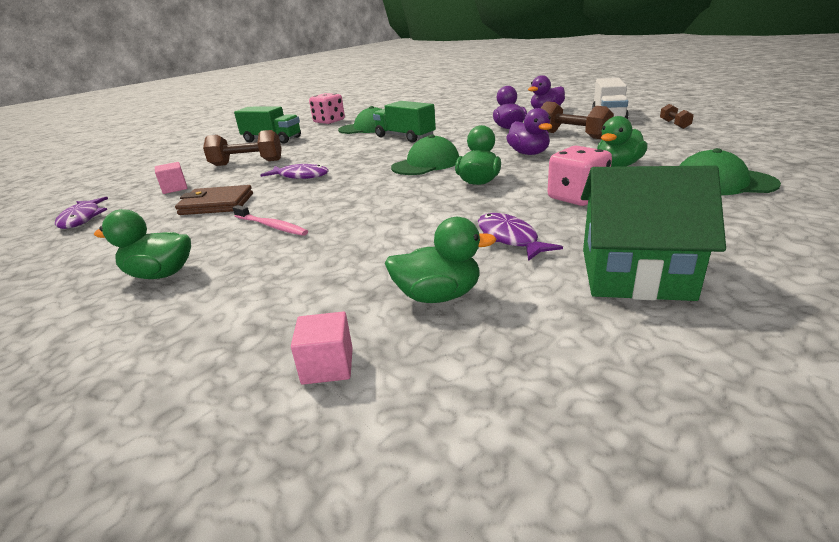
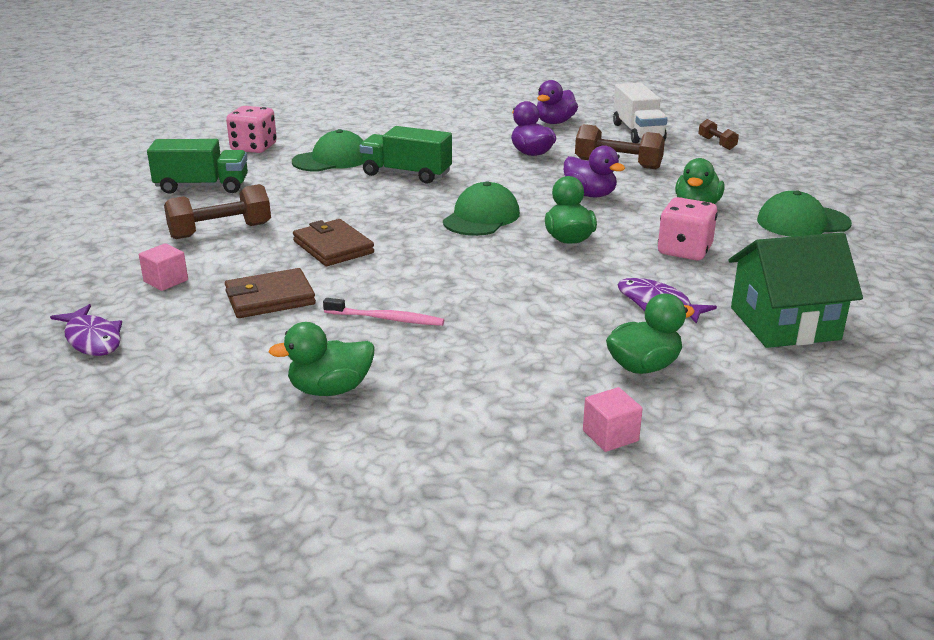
camera: 25 degrees left, 0 degrees up
(300, 176) = (333, 247): purple fish -> brown wallet

